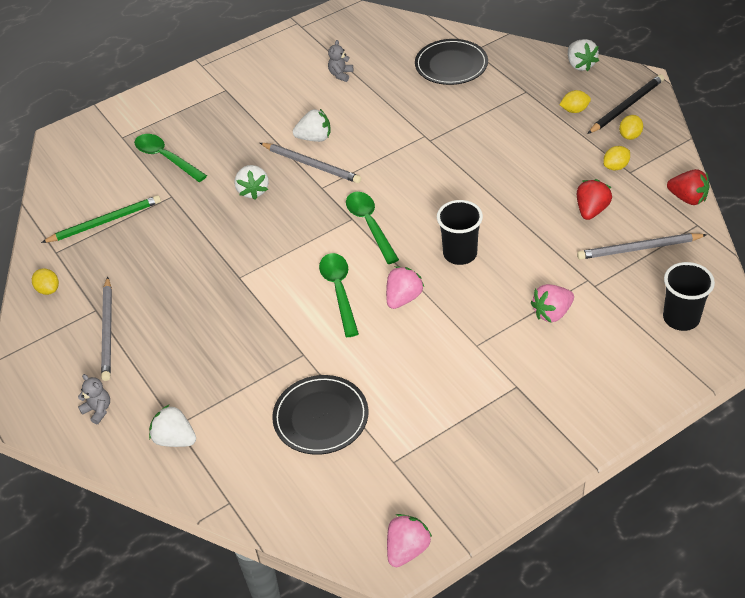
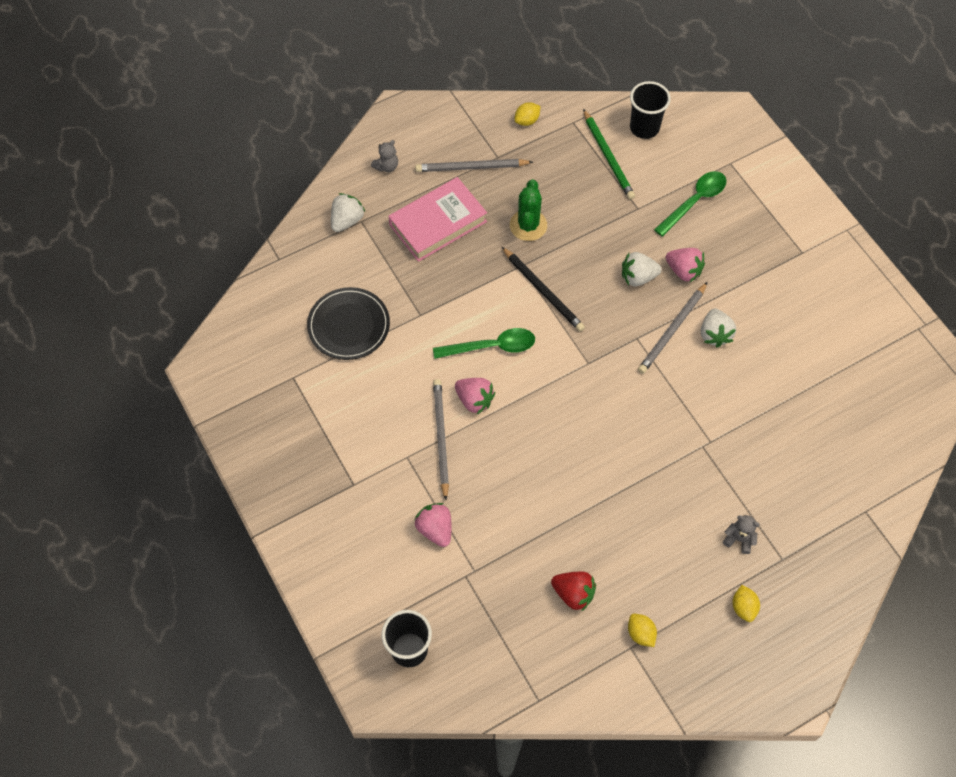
camera: 90 degrees right, 15 degrees up
(182, 352) = (438, 223): none -> pink book
(189, 276) = (528, 225): none -> green cactus
(340, 74) = (823, 365): grey teddy bear -> grey teddy bear (739, 539)
(370, 225) = (577, 378): green spoon -> none
(407, 549) = (208, 380): pink strawberry -> pink strawberry (683, 271)
(451, 65) = (837, 482): black plate -> none
(460, 254) = (526, 456): black cup -> black cup (644, 128)
(580, 65) = (831, 630): white strawberry -> none
(626, 106) = (747, 668): black pencil -> black pencil (543, 291)
(630, 136) = (692, 661): yellow lemon -> none
(639, 248) = (510, 631): grey pencil -> grey pencil (441, 438)
(687, 198) = (581, 700): red strawberry -> none

